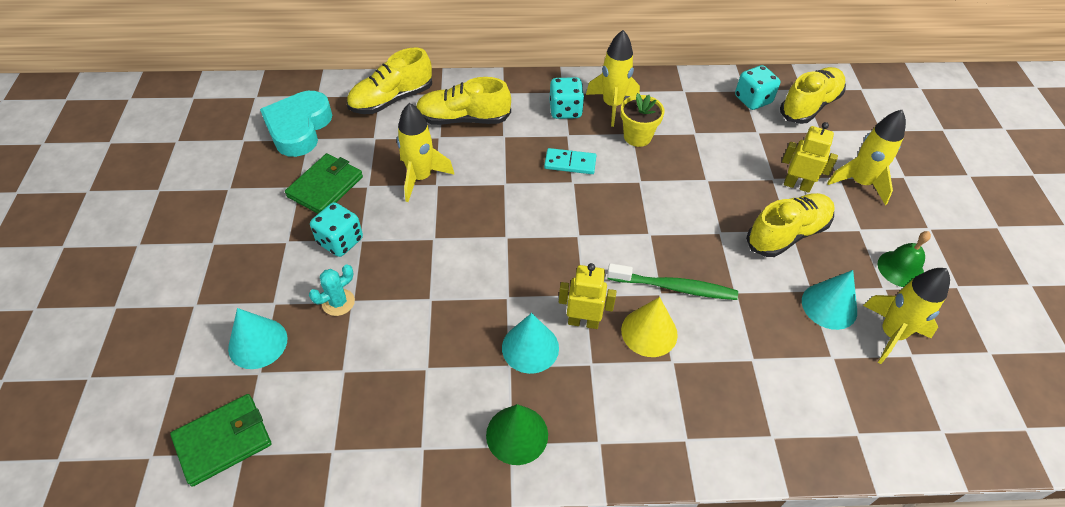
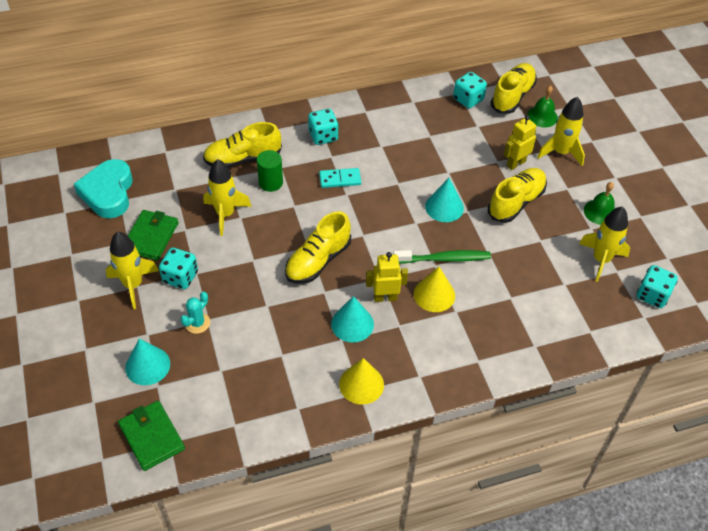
camera: 15 degrees left, 0 degrees up
(223, 441) = (152, 437): green wallet -> green wallet turned 75 degrees counterclockwise
(391, 99) = (177, 153): yellow shoe -> yellow shoe (318, 261)
(486, 151) = (270, 183): none -> green cylinder
(517, 434) = (361, 384): green cone -> yellow cone
(612, 105) = (359, 125): yellow rocket -> yellow rocket (133, 285)
(637, 136) = (386, 147): yellow flower pot -> none
(797, 185) = (515, 163): yellow robot -> yellow robot turned 45 degrees counterclockwise
(829, 306) = (555, 249): turquoise cone -> turquoise cone (444, 207)
(843, 135) = (542, 116): none -> green bell
(959, 401) = (652, 295): none -> turquoise dice

